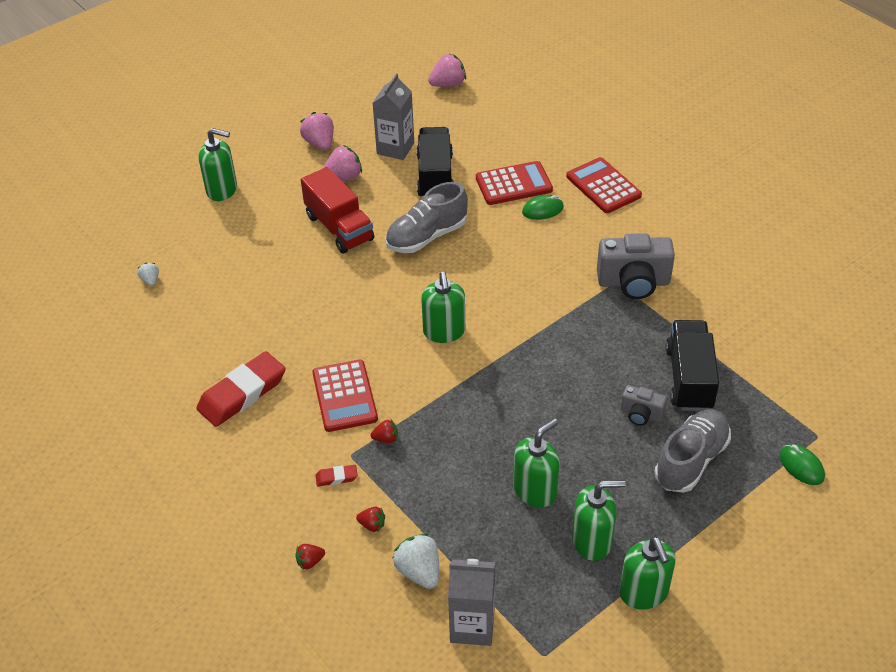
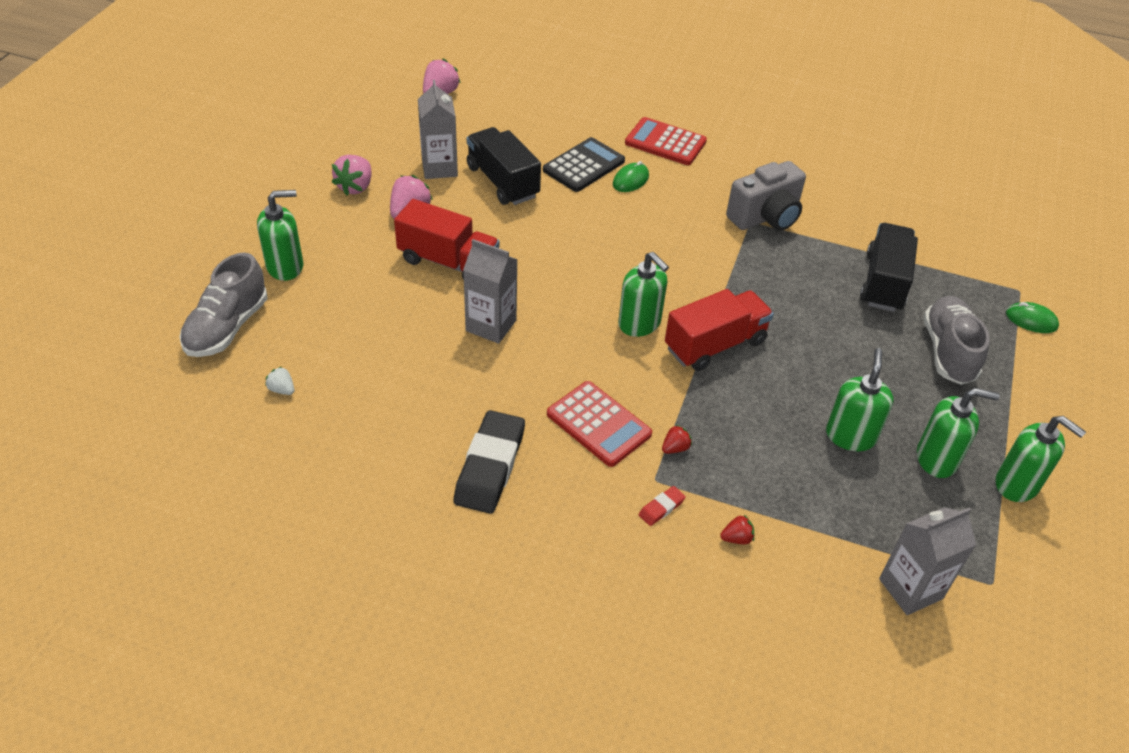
camera: 35 degrees left, 0 degrees up
(242, 393) = (490, 466): red eraser -> black eraser
(310, 561) = (710, 605): red strawberry -> none
(320, 143) = (355, 187): pink strawberry -> pink strawberry turned 105 degrees counterclockwise
(329, 289) = (491, 325): none -> grey carton
(419, 571) = (819, 561): white strawberry -> none
(426, 236) = (544, 241): grey shoe -> grey shoe (227, 327)
(490, 373) = (715, 345): none -> red truck
(513, 184) = (584, 166): red calculator -> black calculator
(592, 541) = (937, 459): green soap dispenser -> green soap dispenser turned 45 degrees clockwise
(641, 414) = (874, 329): grey camera -> none
(689, 378) = (883, 282): black truck -> black truck turned 45 degrees clockwise

